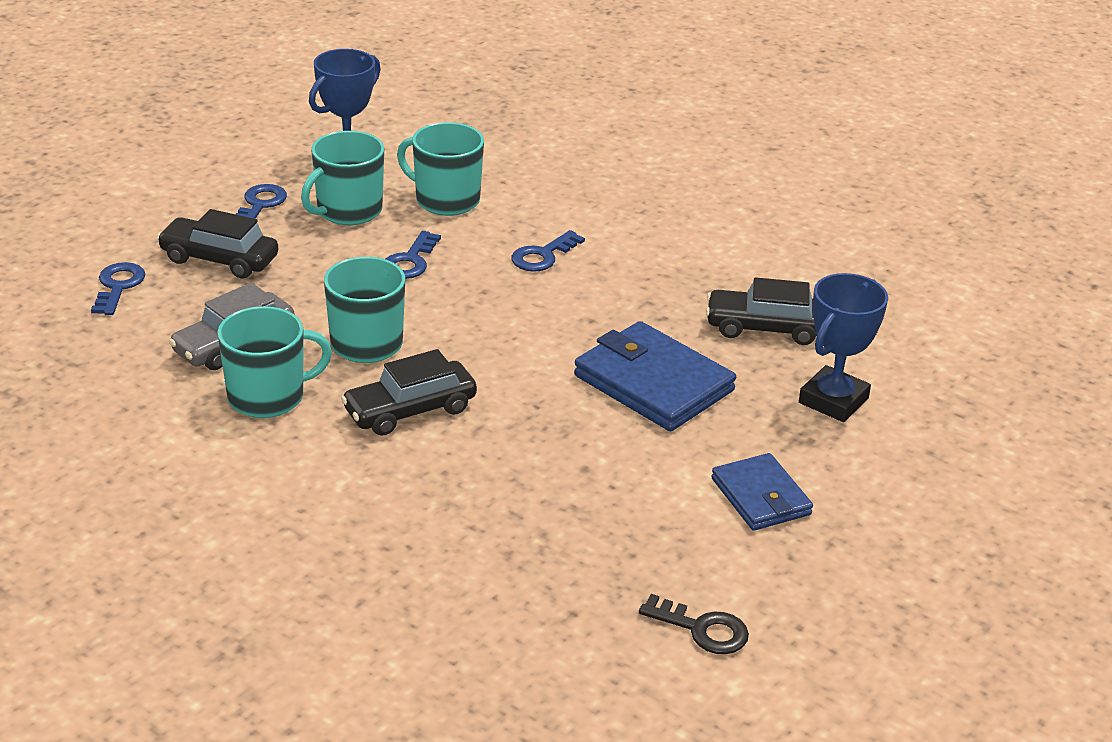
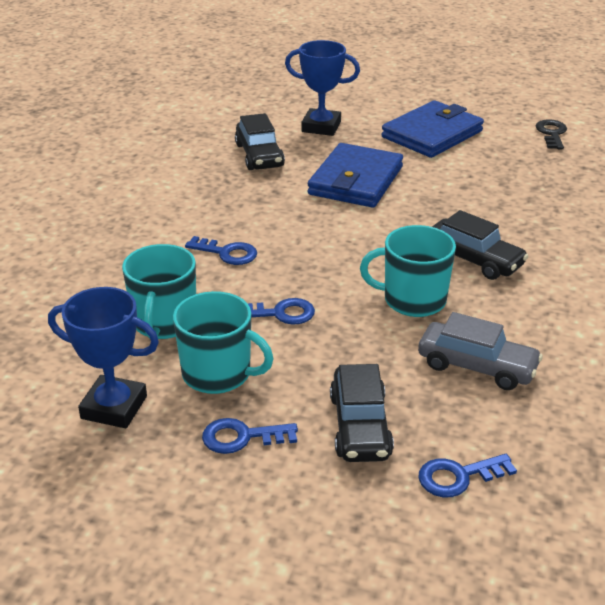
camera: 110 degrees left, 0 degrees up
(268, 397) = (522, 325): turquoise mug -> none
(761, 496) = (432, 134): blue wallet -> blue wallet, size x1.60

